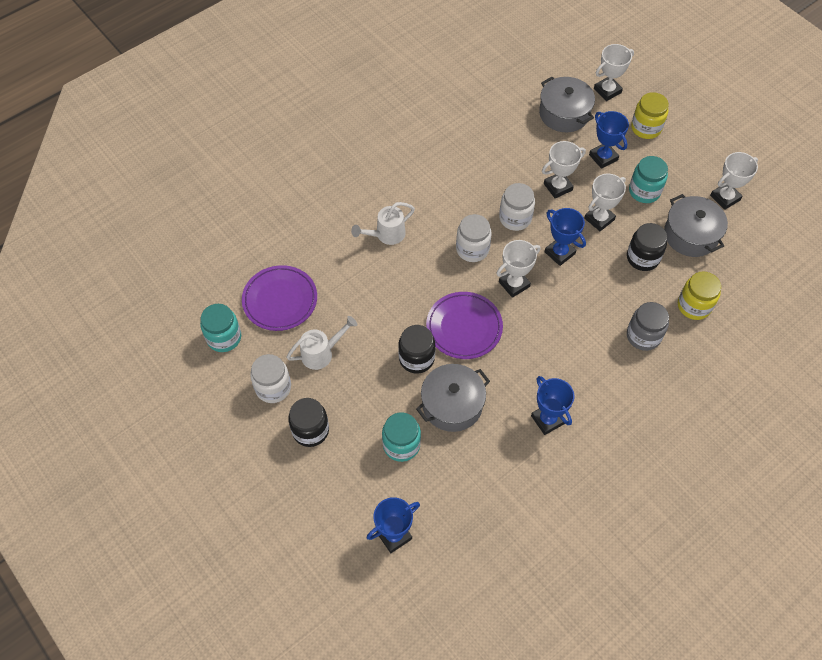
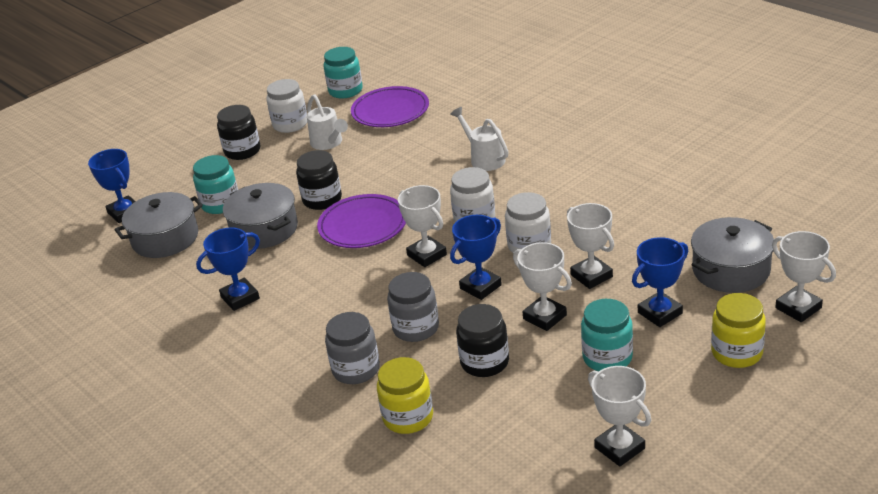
camera: 90 degrees right, 25 degrees down
(601, 296) = (416, 328): none -> grey jar
(691, 235) = (536, 410): grey pot -> grey pot (165, 238)

